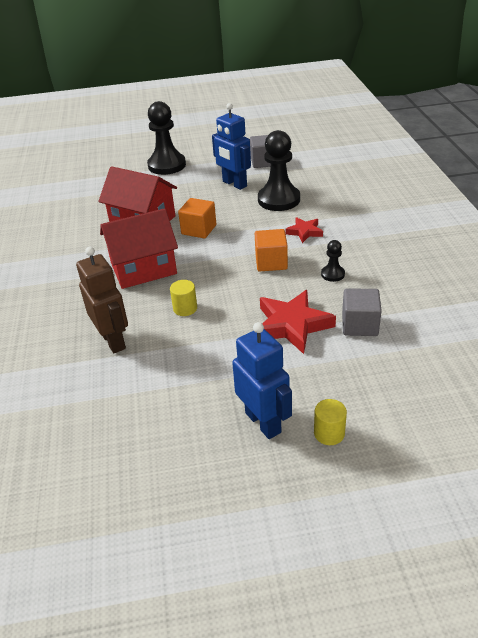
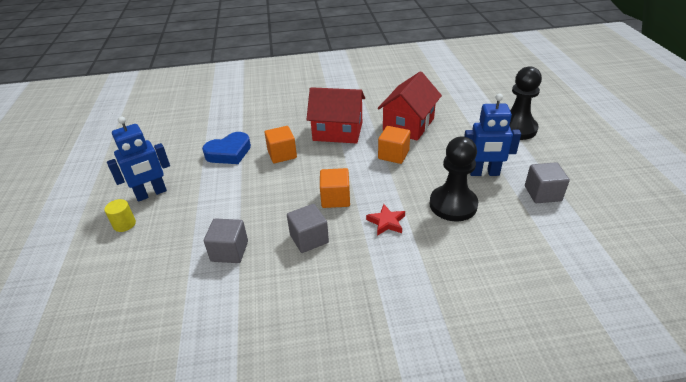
camera: 90 degrees right, 0 degrees up
(113, 341) = (257, 127): brown robot -> none
(143, 268) = (338, 131): red house -> red house turned 60 degrees counterclockwise
(172, 359) = (229, 153): none -> blue heart
(185, 308) = (282, 154): yellow cylinder -> orange cube
(234, 184) = (484, 173): blue robot -> blue robot turned 135 degrees counterclockwise
(292, 325) = (243, 209): red star -> none
(332, 274) = (309, 239): black pawn -> grey cube

